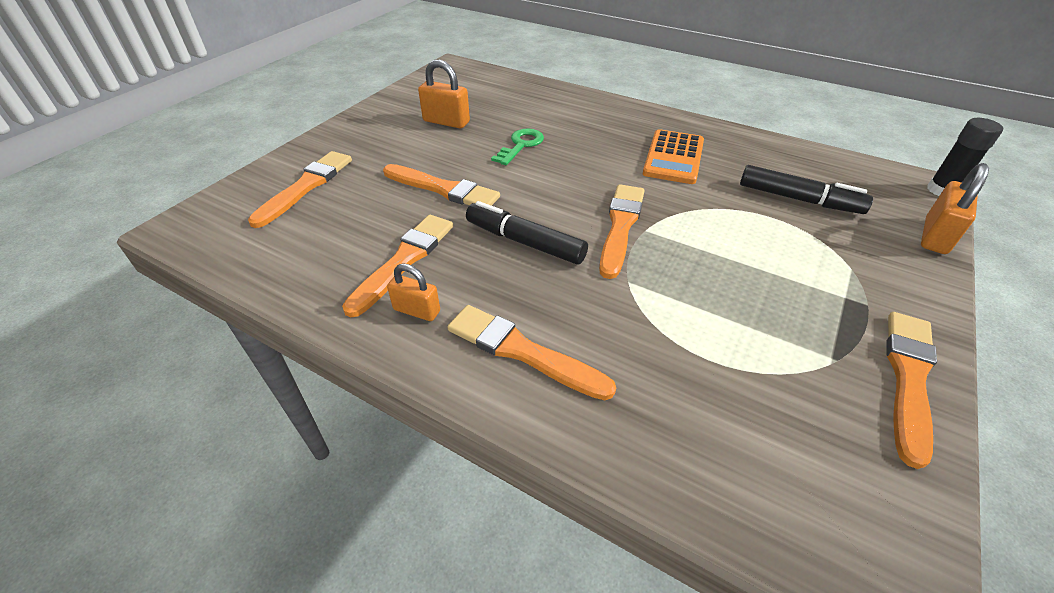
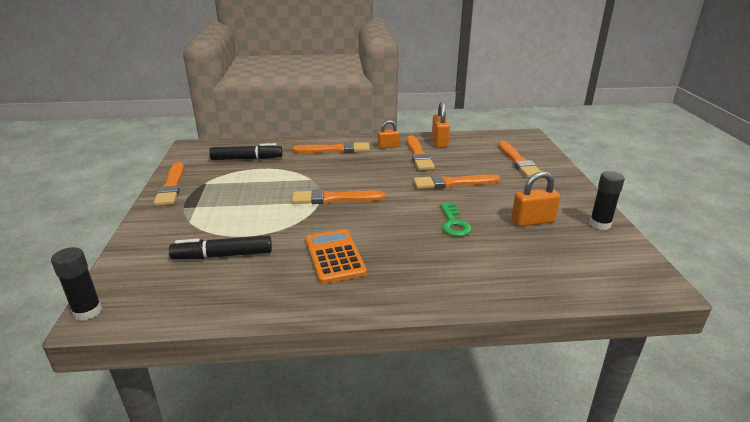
camera: 145 degrees right, 15 degrees down
(399, 100) = (600, 224): none -> black glue stick
(525, 242) = (376, 177): black marker -> black marker (247, 159)
(620, 226) = (334, 198): orange brush -> orange brush turned 105 degrees clockwise
(935, 236) = (120, 261): orange padlock -> orange padlock (439, 142)

